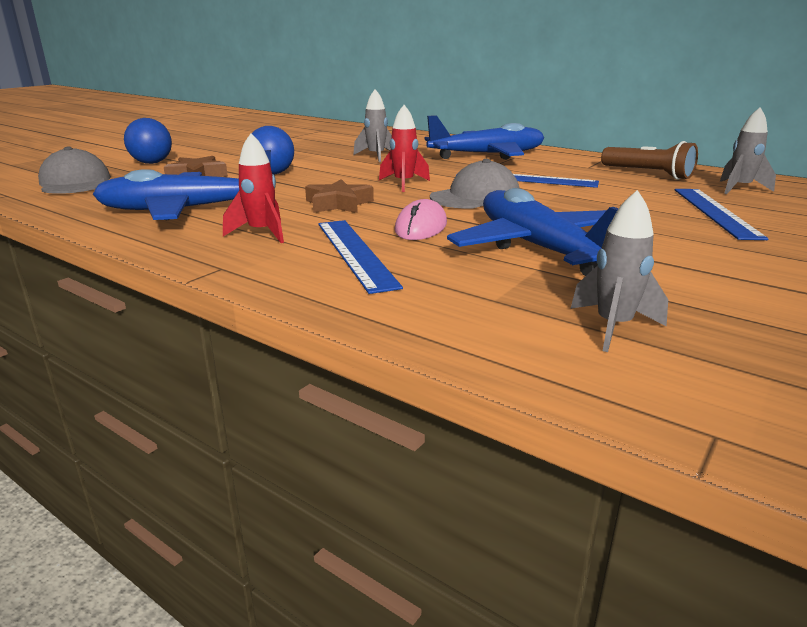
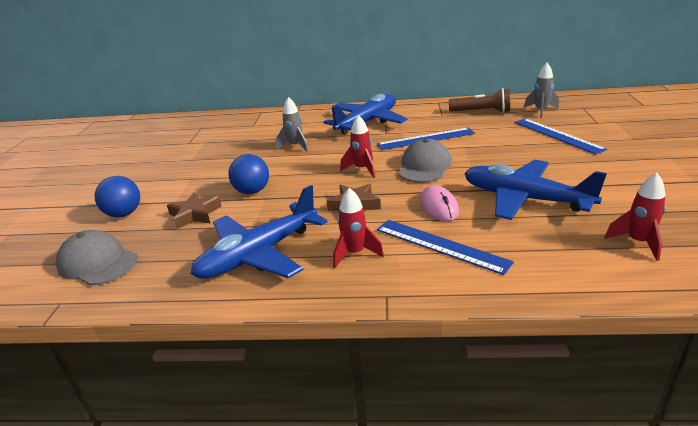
camera: 30 degrees left, 5 degrees up
(613, 327) = (638, 242): grey rocket -> red rocket

